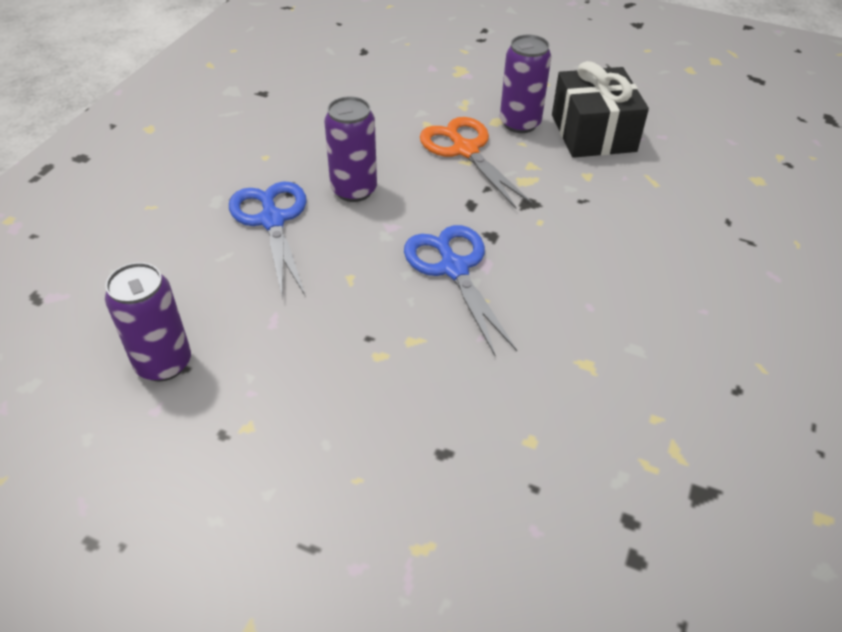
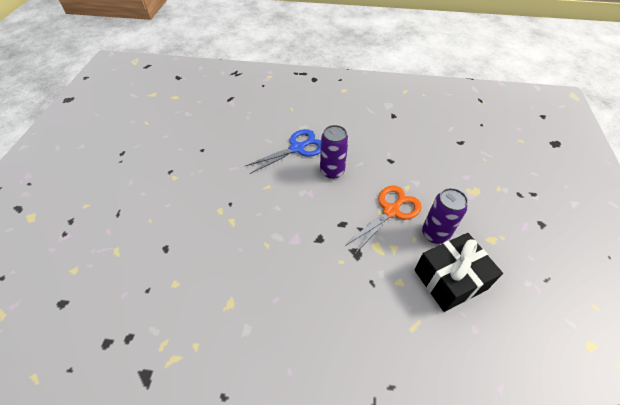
camera: 75 degrees right, 5 degrees up
(163, 363) = (203, 143): purple can -> none
(454, 268) = (286, 227): blue scissors -> none

